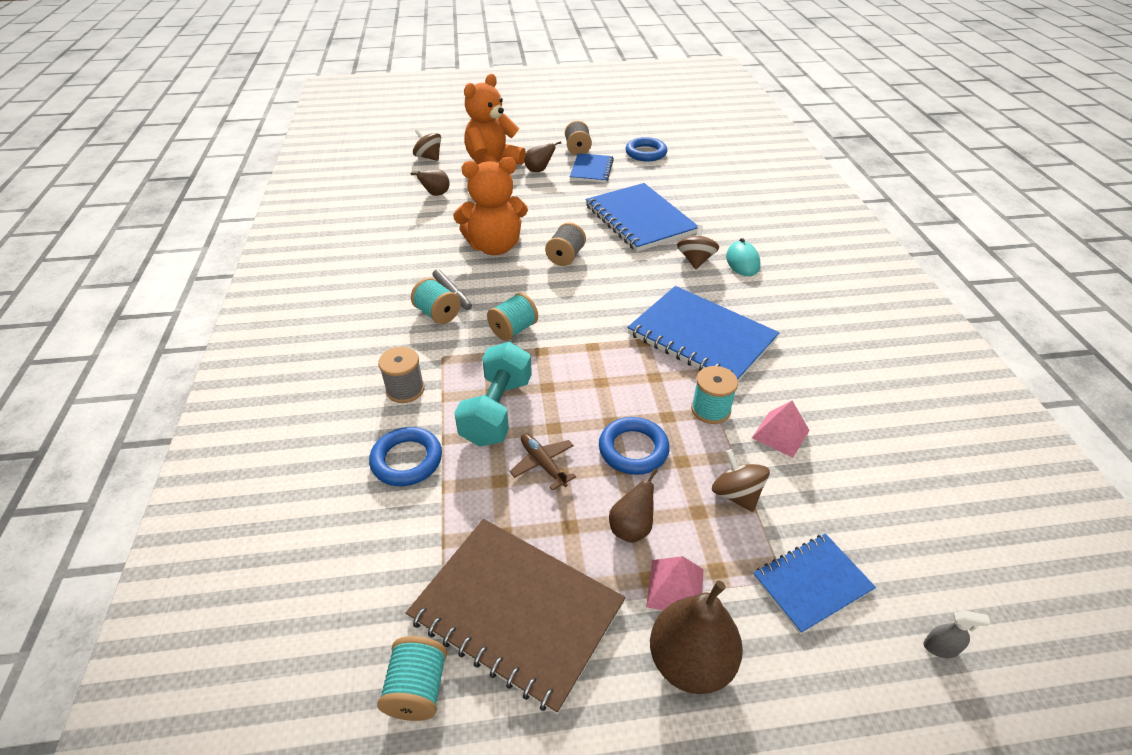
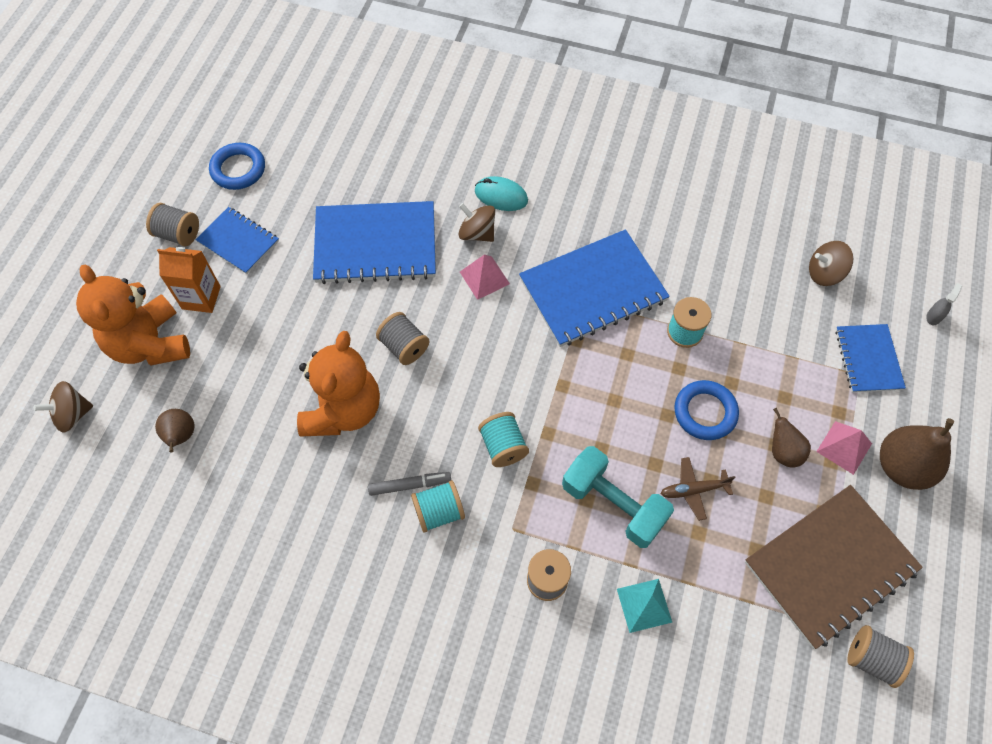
camera: 65 degrees left, 20 degrees up
(407, 460) = (644, 605): blue ring -> turquoise pyramid
(417, 689) = (871, 659): turquoise spool -> grey spool
(539, 170) = (201, 297): brown pear -> orange carton
(736, 494) = (778, 362): brown spinning top -> brown spinning top (824, 273)
(780, 434) = (731, 297): pink pyramid -> pink pyramid (484, 277)

